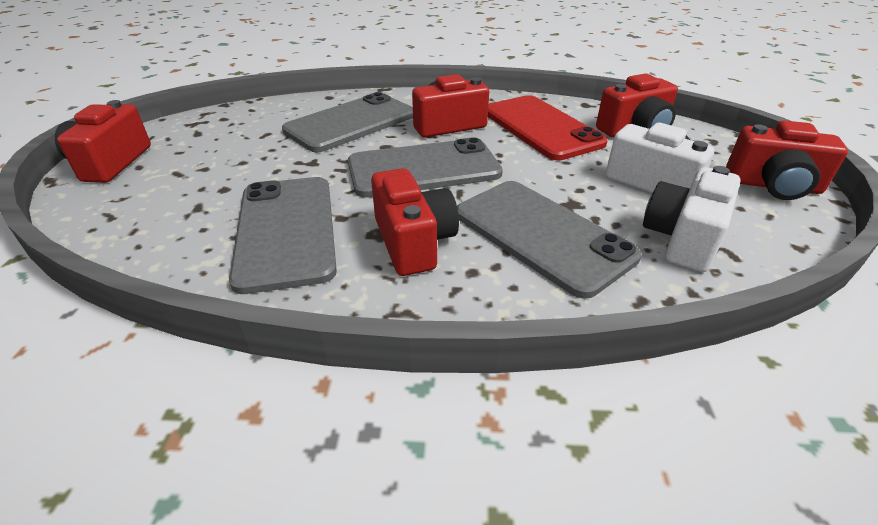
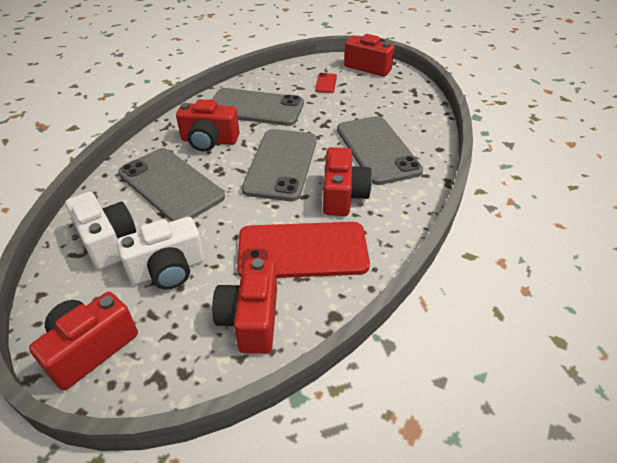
camera: 115 degrees right, 5 degrees up
(177, 187) = (326, 83): none -> red phone
(542, 235) = (171, 185): grey phone -> grey phone turned 60 degrees clockwise

